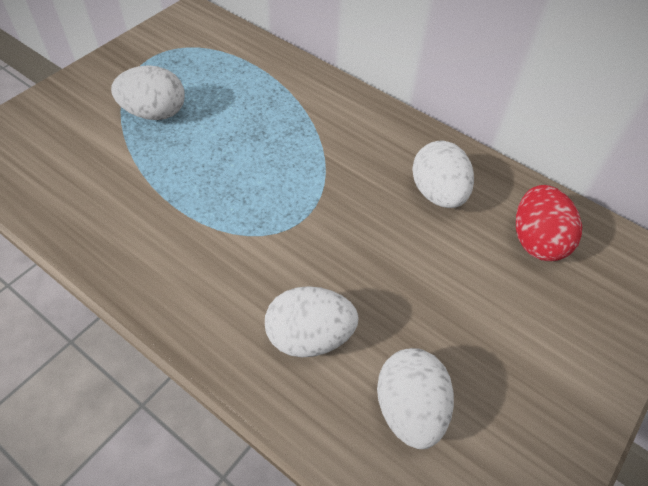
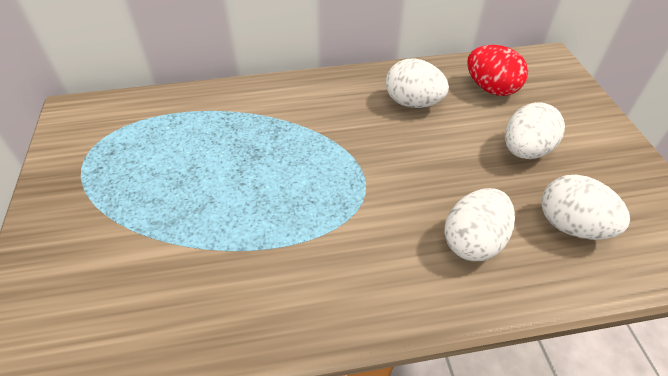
camera: 45 degrees left, 5 degrees down
(154, 113) = (151, 200): white egg -> white egg (525, 150)

